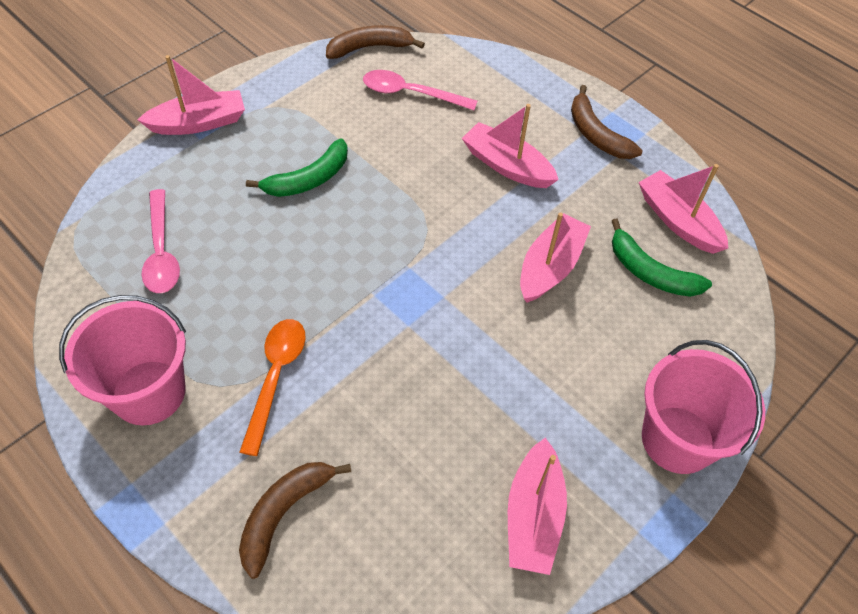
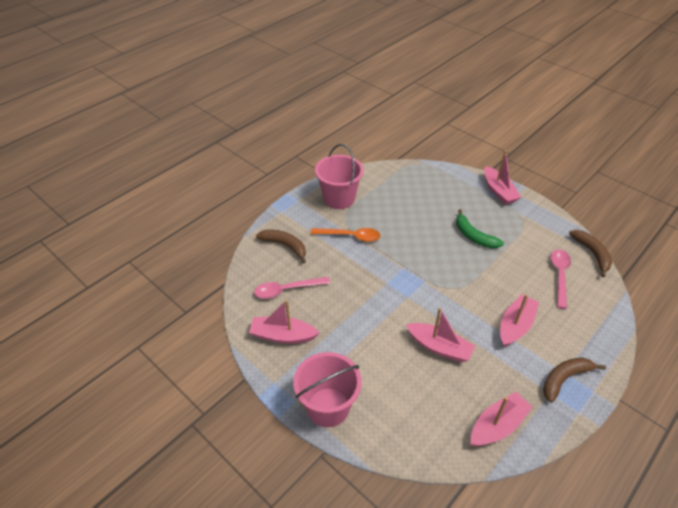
camera: 90 degrees right, 10 degrees down
(161, 252) = (413, 191): pink spoon -> pink spoon (287, 290)
(650, 272) = (447, 403): green banana -> none

